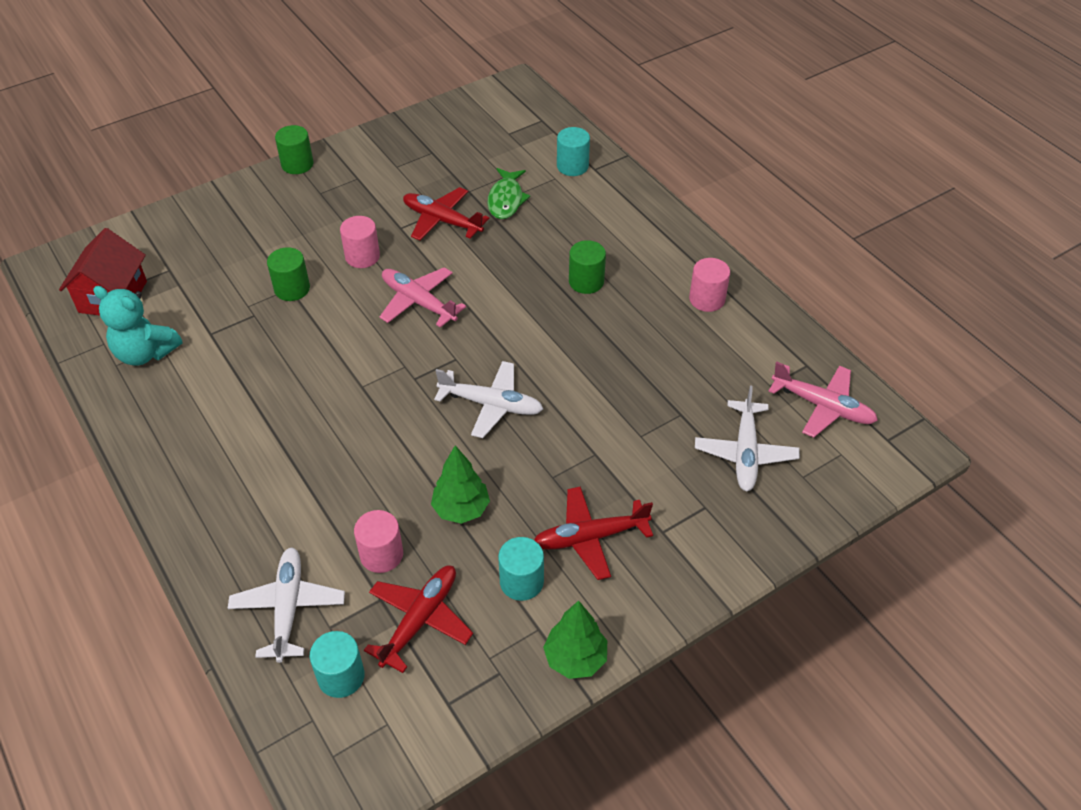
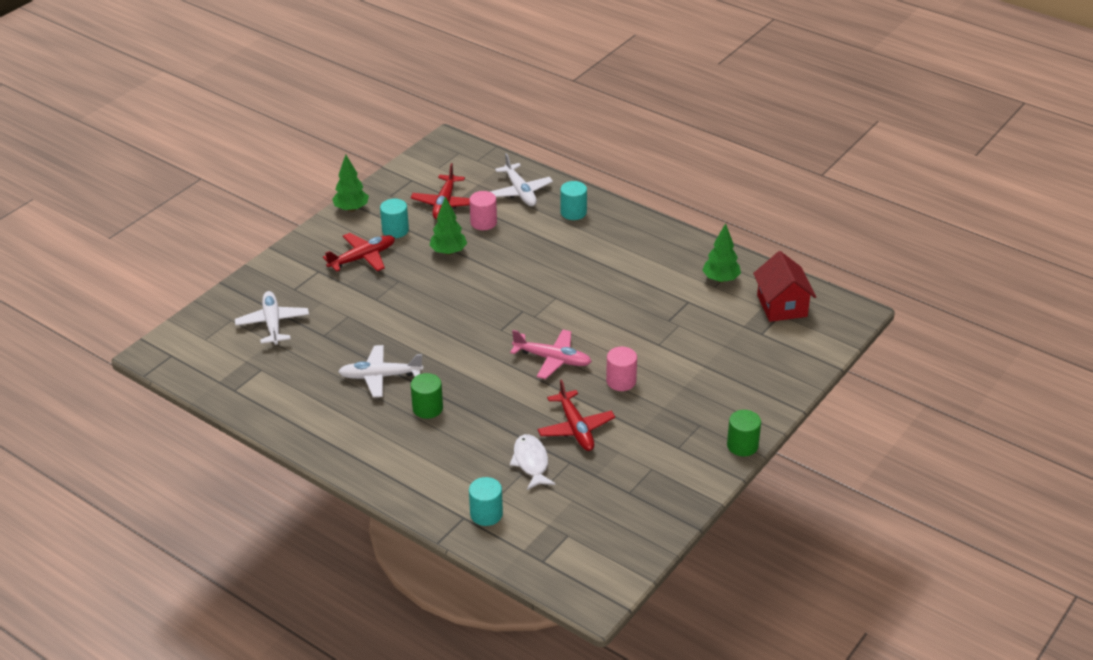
camera: 160 degrees right, 10 degrees down
(145, 353) = (720, 279): turquoise teddy bear -> green tree
(292, 289) = (656, 344): green cylinder -> none
(341, 676) = (473, 176): turquoise cylinder -> turquoise cylinder (573, 212)
(442, 221) = (575, 428): red plane -> red plane turned 60 degrees clockwise
(491, 404) = (460, 308): white plane -> white plane (380, 376)
(506, 200) = (531, 462): green fish -> white fish
(707, 299) = (323, 419): pink cylinder -> none
(822, 406) = (220, 365): pink plane -> none

